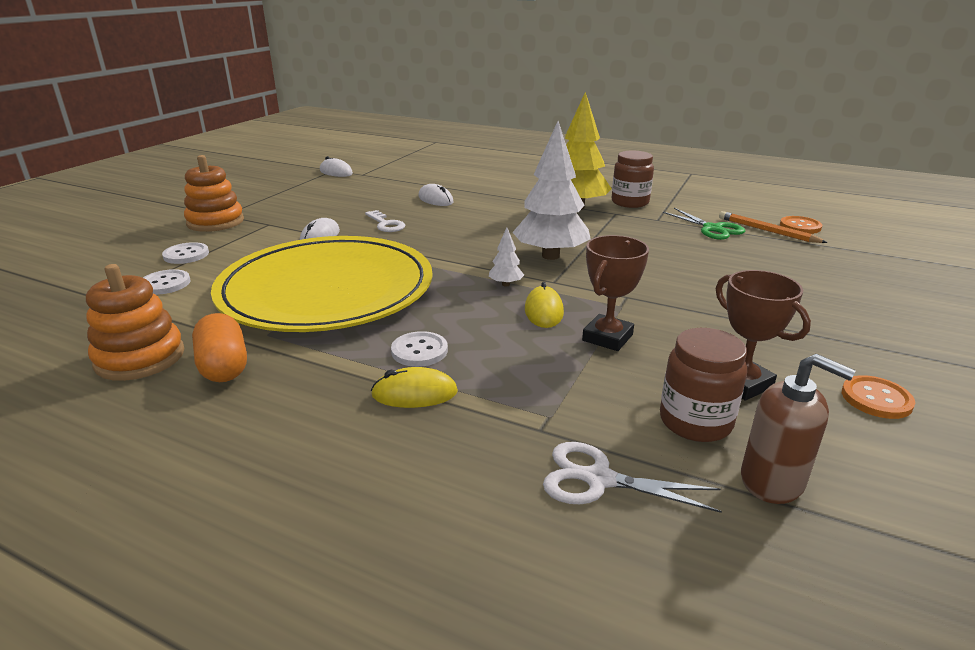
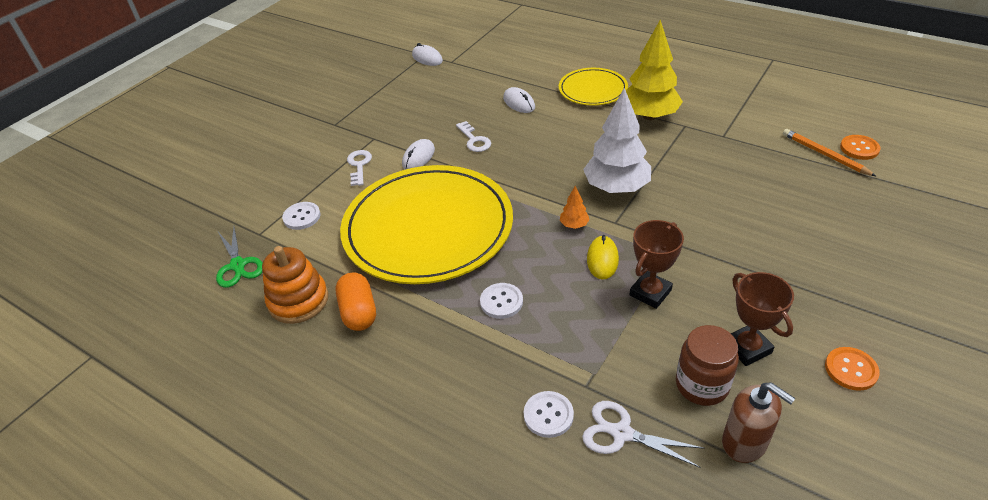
camera: 10 degrees right, 15 degrees up
(186, 255) = (312, 180): white button -> white button (548, 415)
(215, 222) = (329, 135): orange stacking toy -> none
(247, 243) = (359, 165): none -> white key
(414, 393) = (497, 346): yellow mouse -> none
(506, 284) = (574, 225): white tree -> orange tree
(514, 191) = (592, 90): none -> yellow plate
(630, 202) = (701, 109): brown jar -> none
(712, 229) = (772, 151): green scissors -> green scissors (238, 265)

